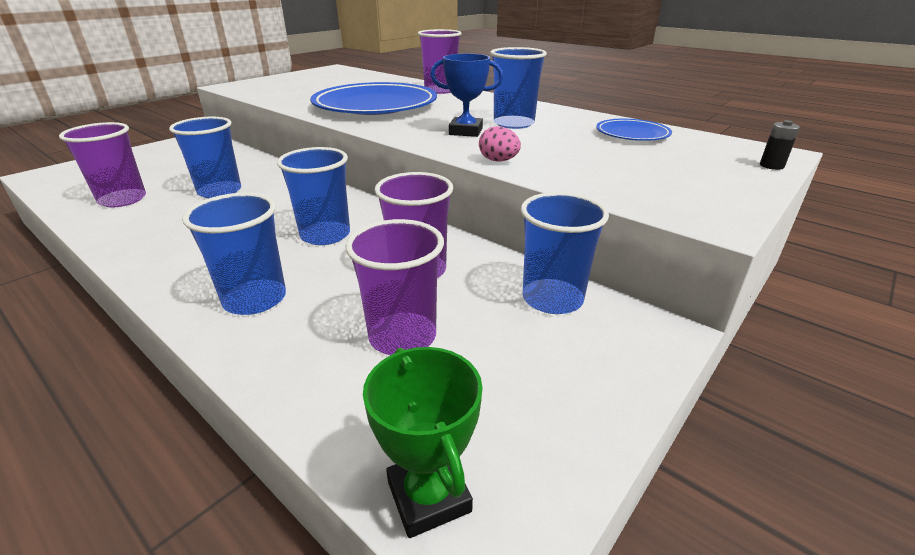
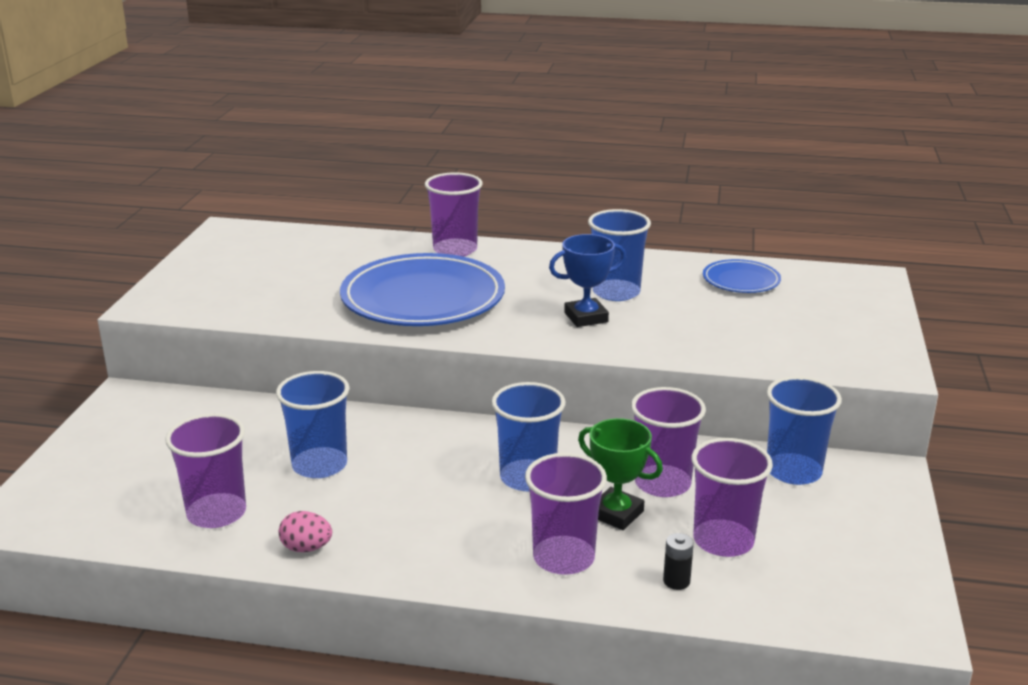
camera: 30 degrees left, 5 degrees down
(255, 299) = (563, 558): blue cup -> purple cup
(428, 496) = (858, 621): green trophy -> green trophy (616, 514)
(498, 161) = (670, 351): pink egg -> pink egg (306, 548)
(771, 166) = (883, 296): black battery -> black battery (676, 581)

